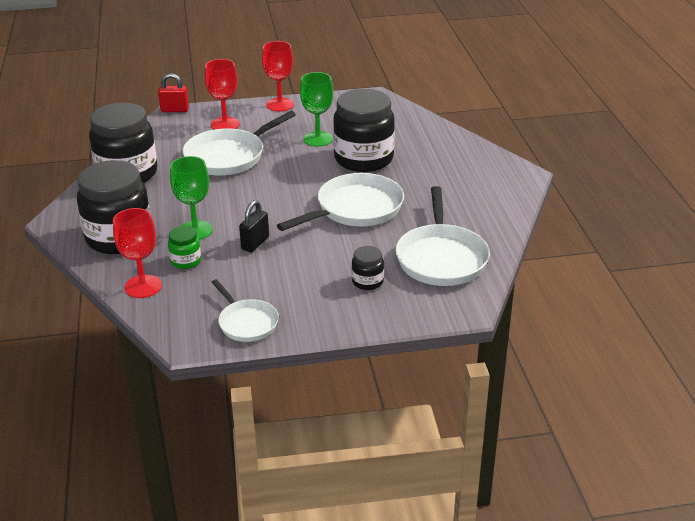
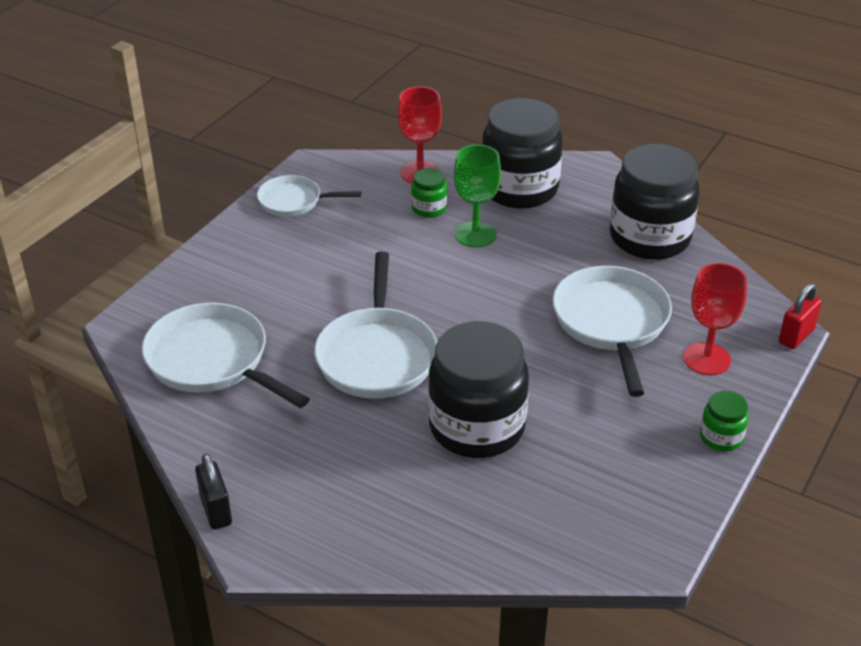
camera: 130 degrees right, 5 degrees up
(255, 243) = (404, 258): black padlock -> black padlock (216, 510)
(280, 105) = (721, 437): red goblet -> green jar
(318, 139) = (576, 417): green goblet -> none
(367, 281) = (249, 292): black jar -> none

